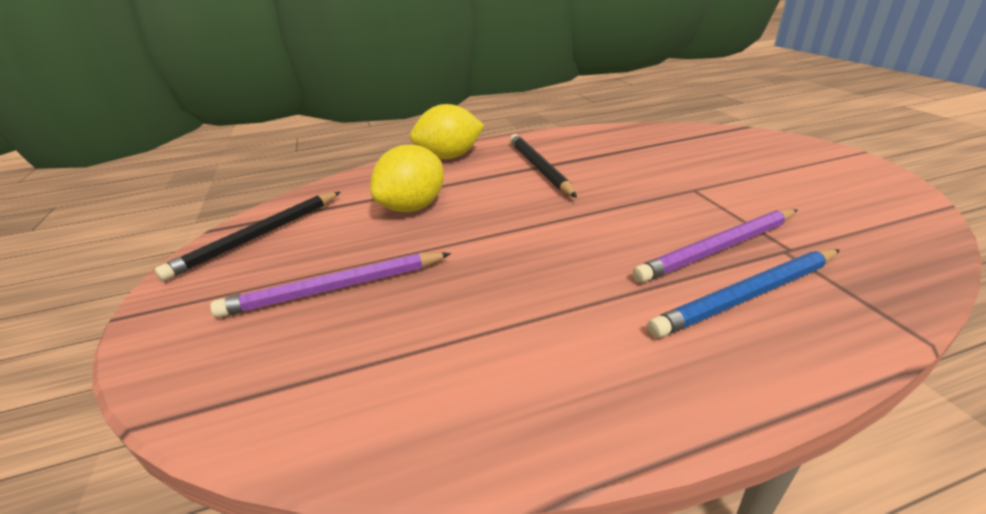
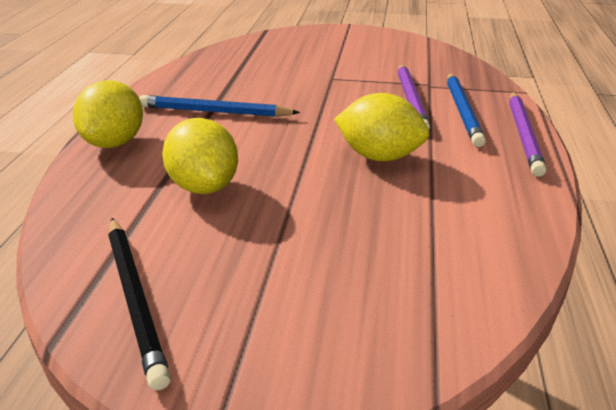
camera: 65 degrees left, 0 degrees up
(335, 288) = (312, 256): purple pencil -> purple pencil (523, 135)
(539, 168) = (215, 112): black pencil -> blue pencil
(546, 269) = (379, 156): none -> yellow lemon

